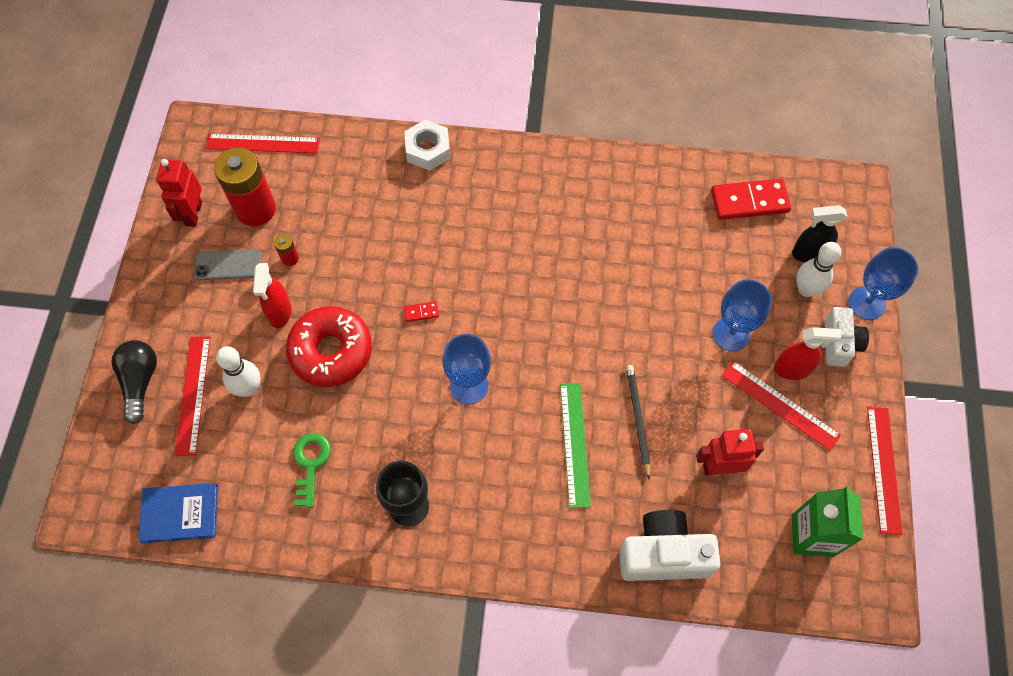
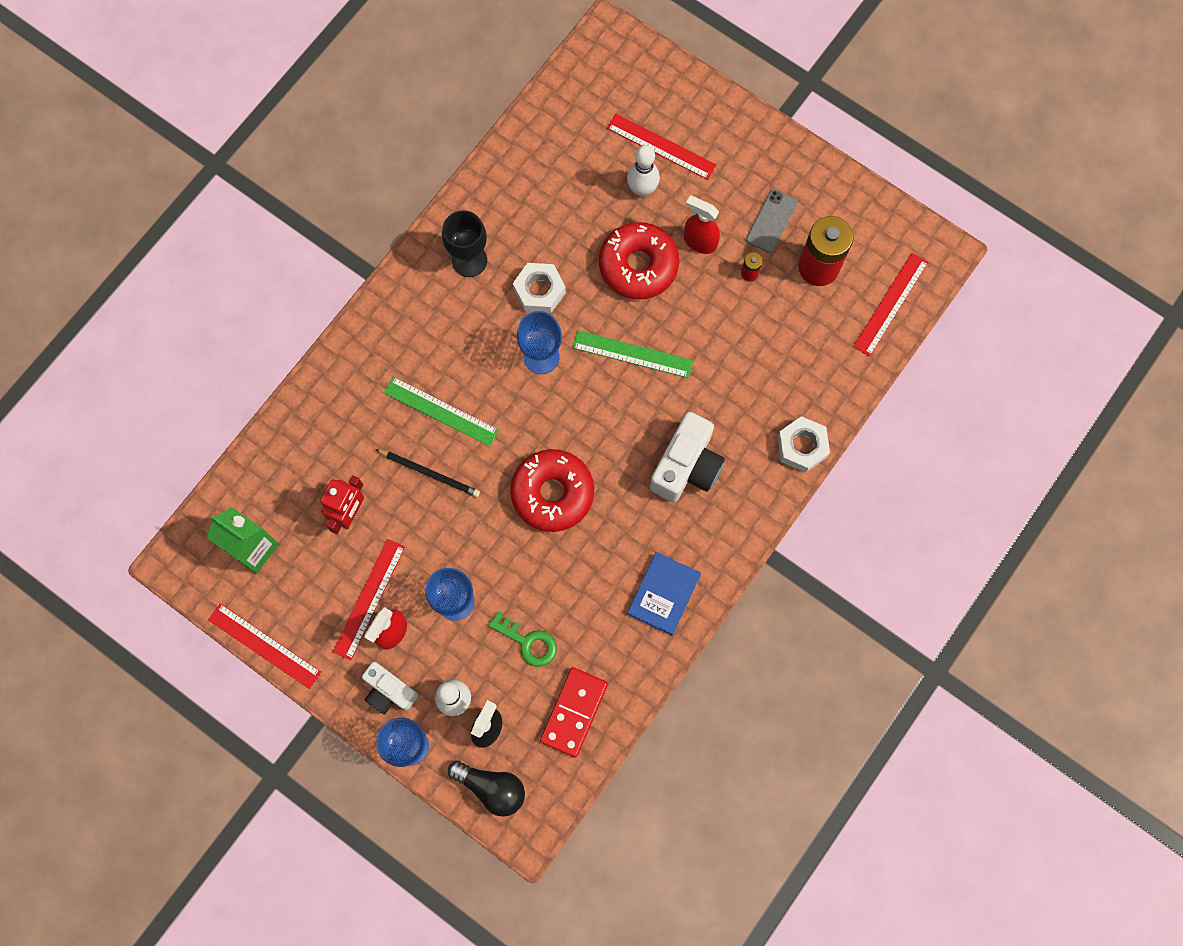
camera: 120 degrees right, 10 degrees up
(140, 382) = (696, 113): black light bulb -> black light bulb (491, 788)
(180, 514) = (565, 100): blue book -> blue book (663, 594)
(193, 214) = (843, 215): red robot -> none
(310, 464) = (548, 206): green key -> green key (528, 642)
(404, 423) = (539, 291): none -> white nut
(421, 312) = (632, 354): red domino -> green ruler
(587, 309) = (552, 493): none -> red donut
(663, 554) = (313, 425): white camera -> white camera (686, 466)
(780, 405) = (369, 599): red ruler -> red ruler turned 45 degrees counterclockwise

